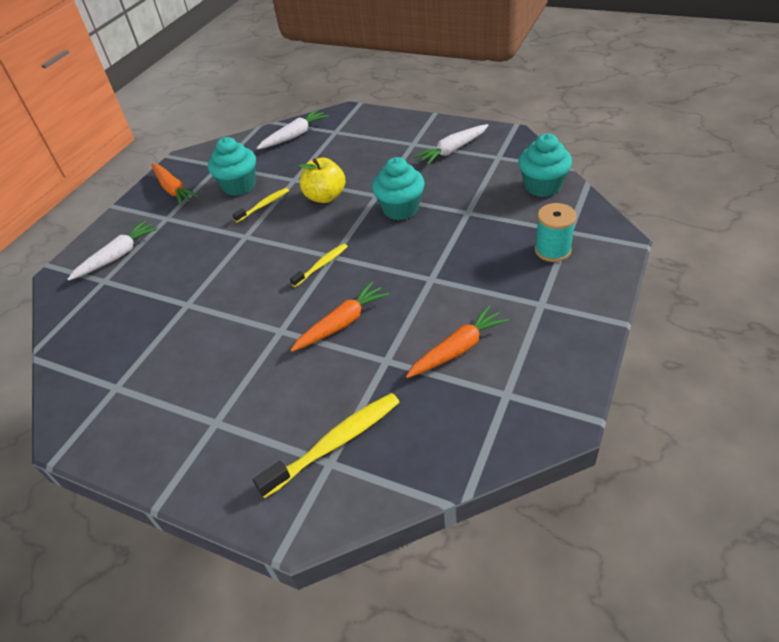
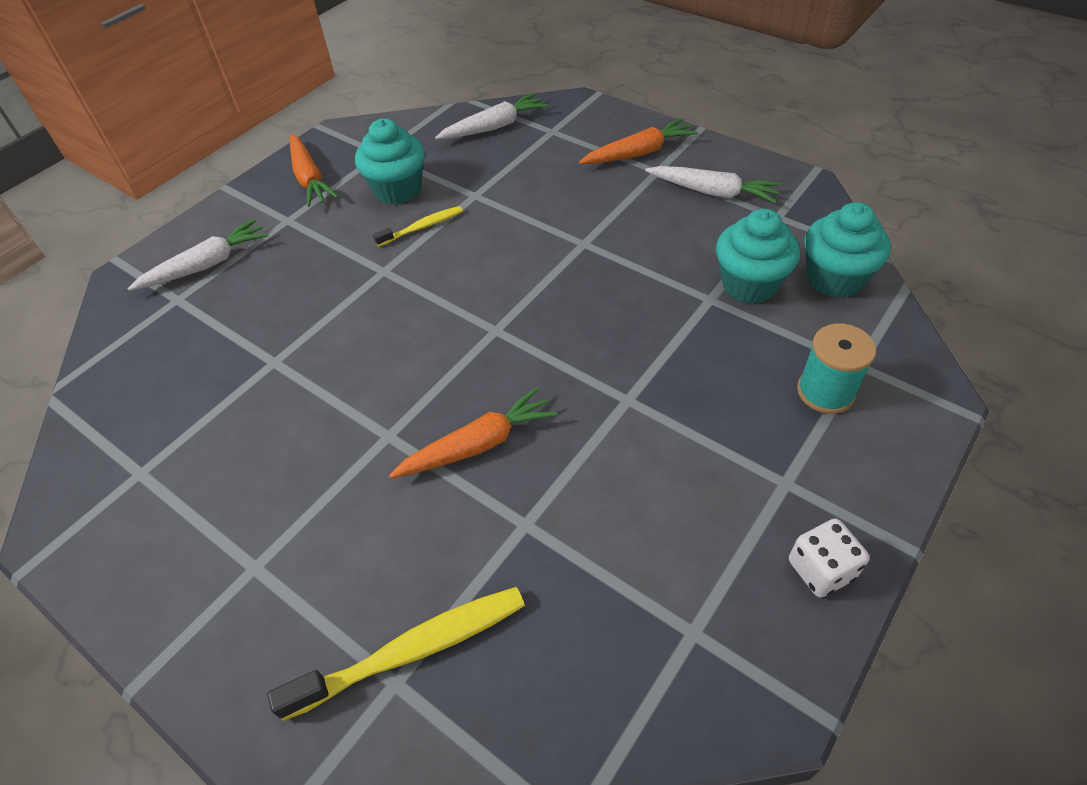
camera: 10 degrees right, 5 degrees up
(321, 265) = (475, 341): yellow toothbrush -> none
(325, 196) = (510, 231): yellow apple -> none
(400, 209) = (612, 273): turquoise cupcake -> turquoise cupcake (749, 284)
(452, 150) = (712, 192): white carrot -> white carrot turned 135 degrees counterclockwise
(457, 349) = (637, 531): orange carrot -> orange carrot (638, 153)
(573, 345) = (821, 569): none -> white dice

